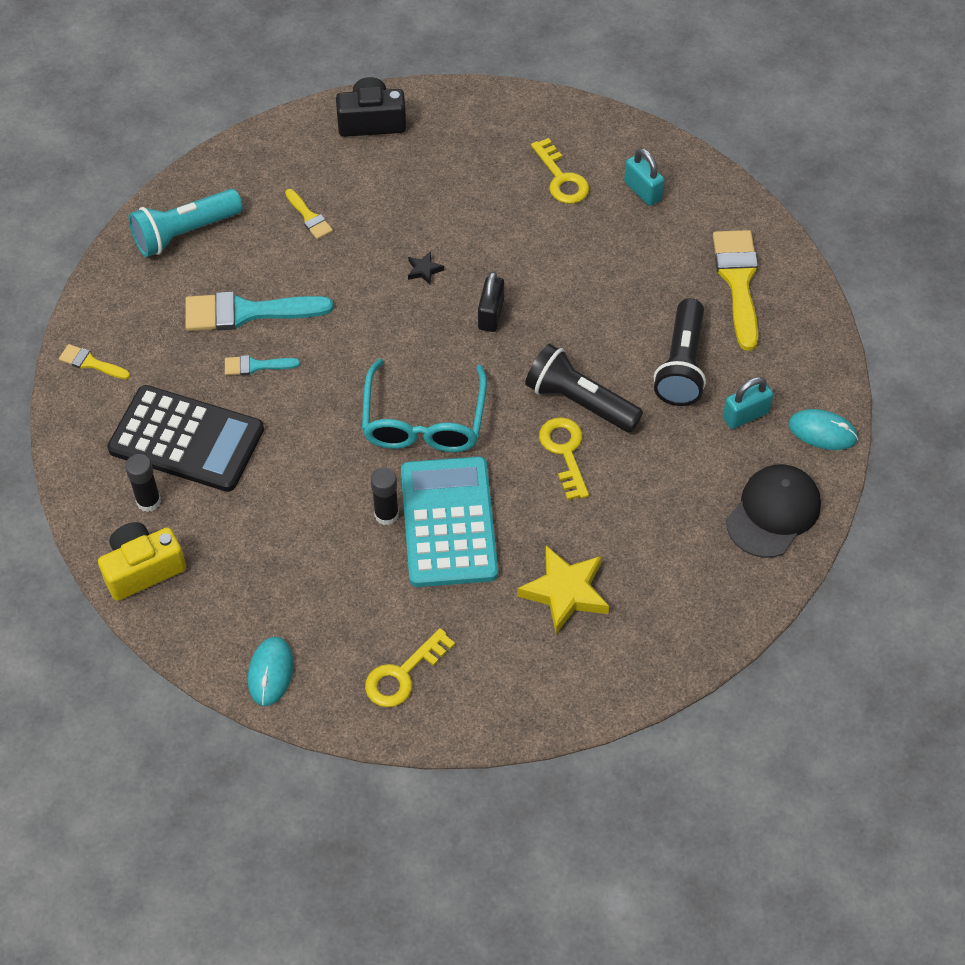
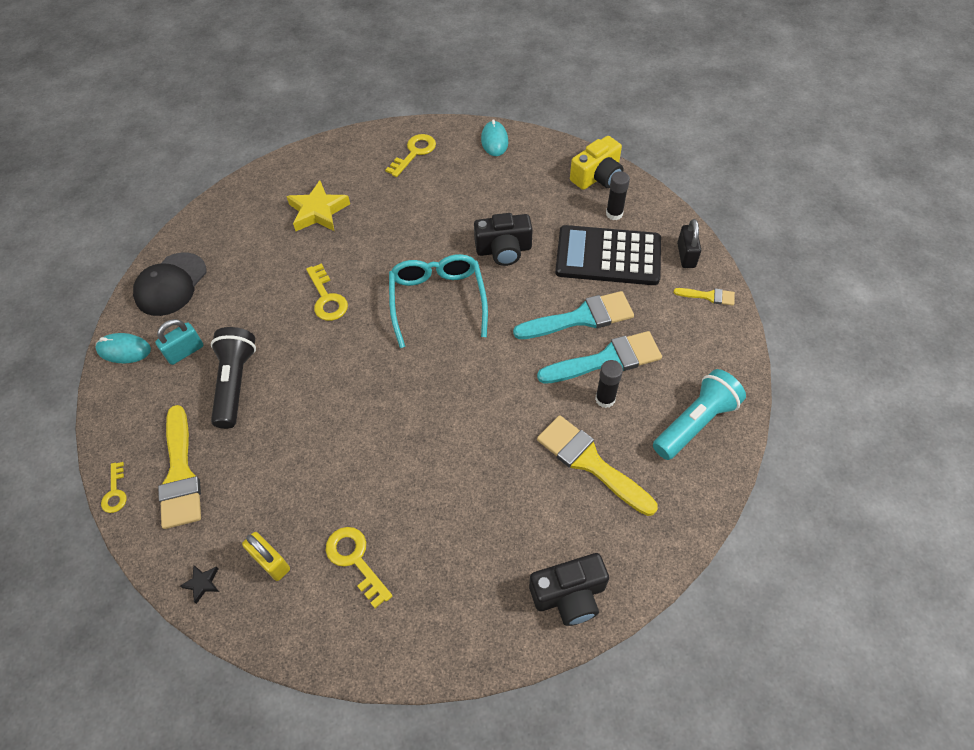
camera: 170 degrees right, 0 degrees up
(256, 366) = (580, 318): turquoise brush -> turquoise brush, size x2.00
(309, 217) = (590, 462): yellow brush -> yellow brush, size x2.00
(318, 476) = (504, 250): none -> black camera
(386, 514) = (448, 235): black glue stick -> black glue stick (605, 399)
(424, 270) = (469, 428): black star -> black star (202, 583)
(448, 522) = (404, 237): turquoise calculator -> none
(491, 314) = (402, 397): black padlock -> black padlock (686, 255)
(579, 402) = (318, 337): black flashlight -> none
(642, 191) = (271, 562): turquoise padlock -> yellow padlock
(806, 277) = (115, 492): none -> yellow key

